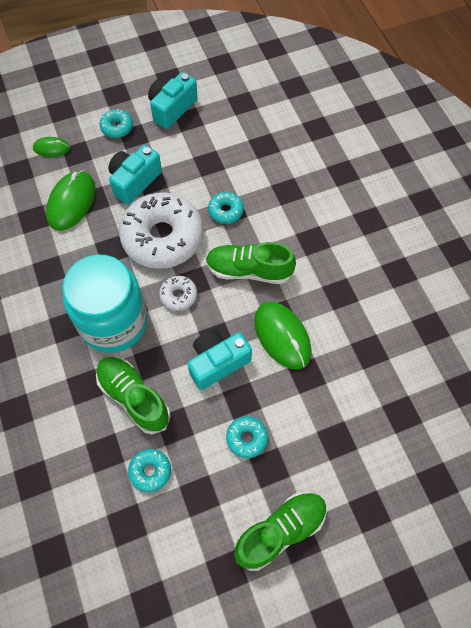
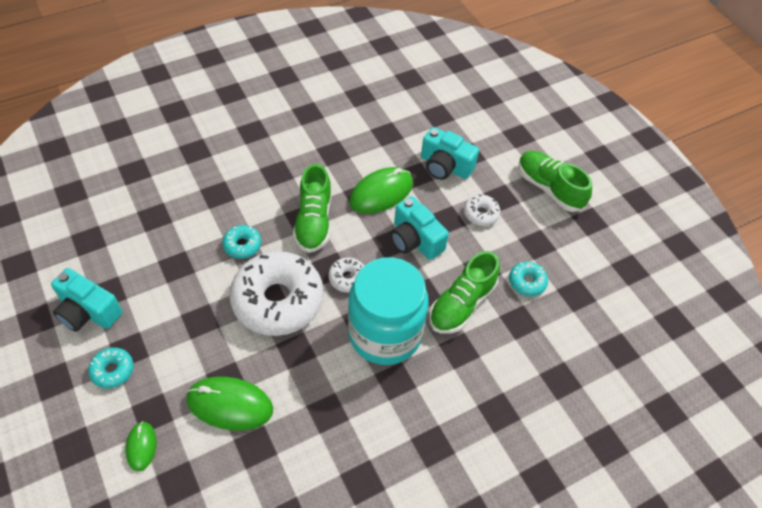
camera: 100 degrees left, 10 degrees down
(134, 181) = (200, 338): turquoise camera -> turquoise camera (445, 166)
(247, 438) = (481, 214): turquoise donut -> white donut

